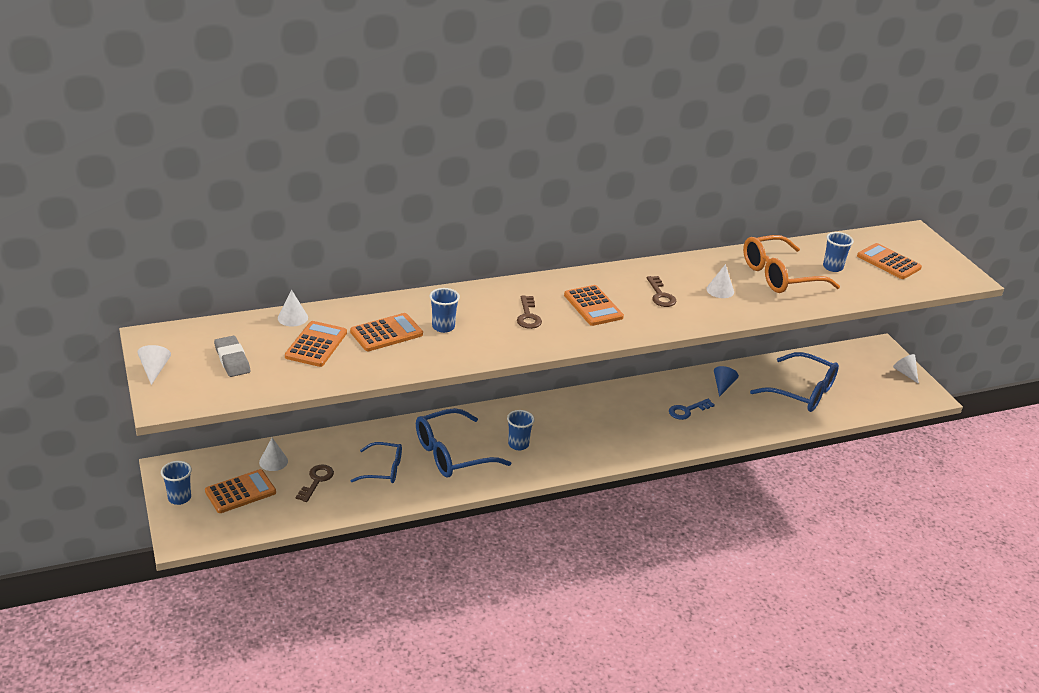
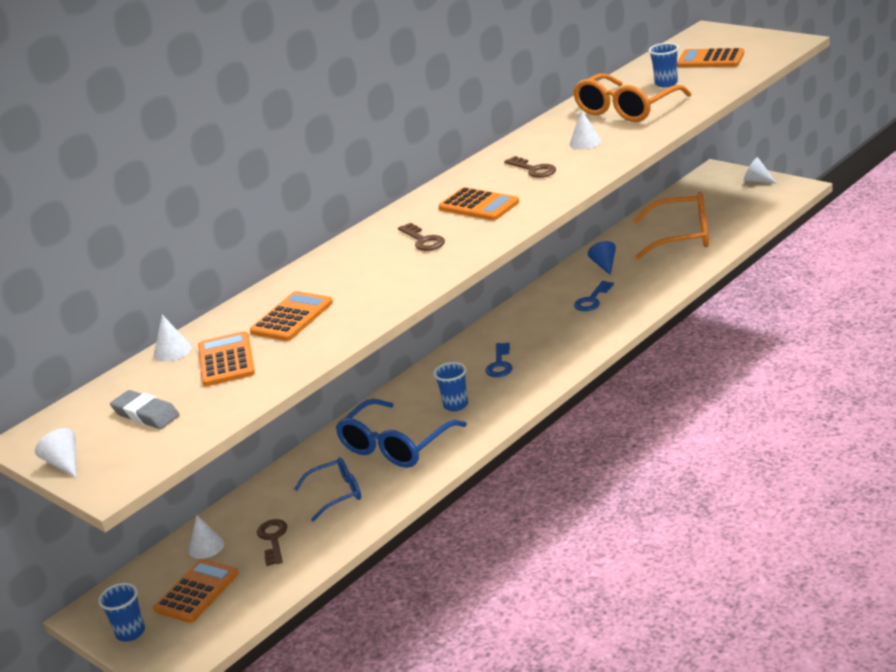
camera: 20 degrees left, 5 degrees down
(443, 327) = (346, 286): blue cup -> none
(576, 428) = (500, 364): none -> blue key
(801, 392) = (681, 236): blue glasses -> orange glasses

